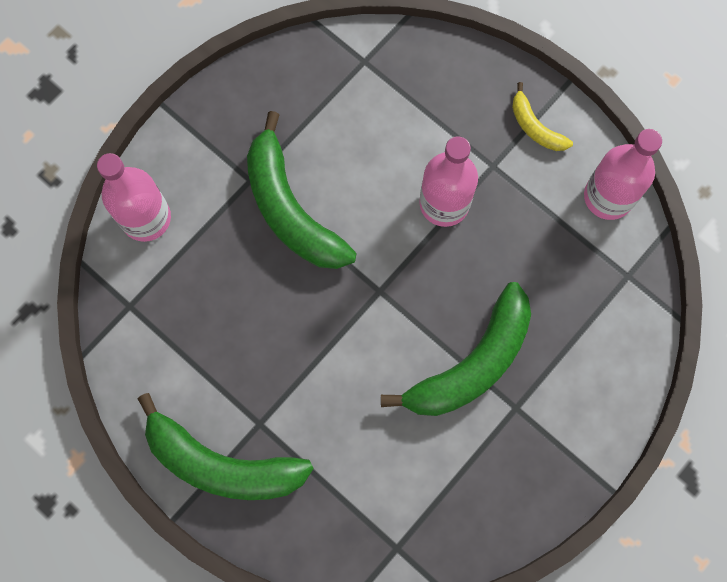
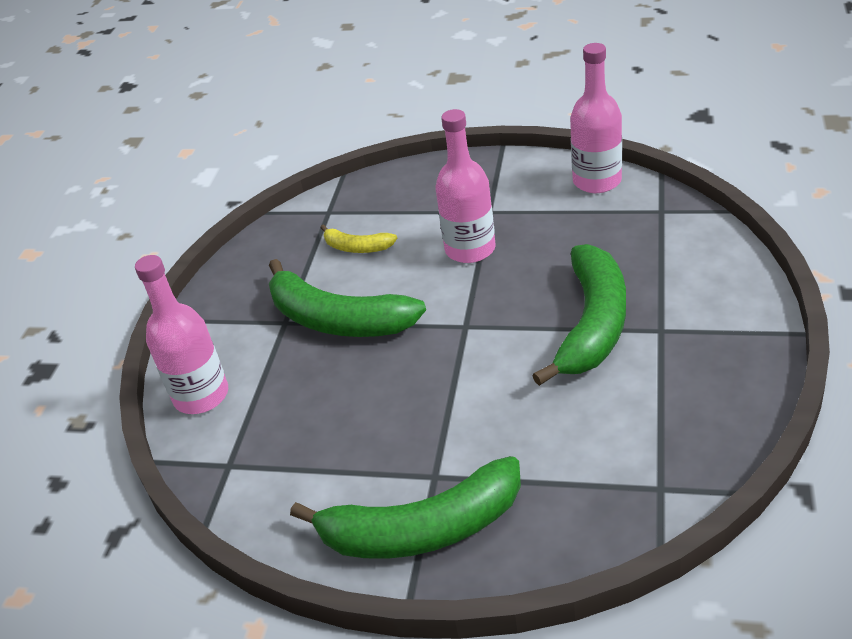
camera: 25 degrees left, 35 degrees down
(535, 126) = (501, 177): yellow banana -> yellow banana (357, 247)

